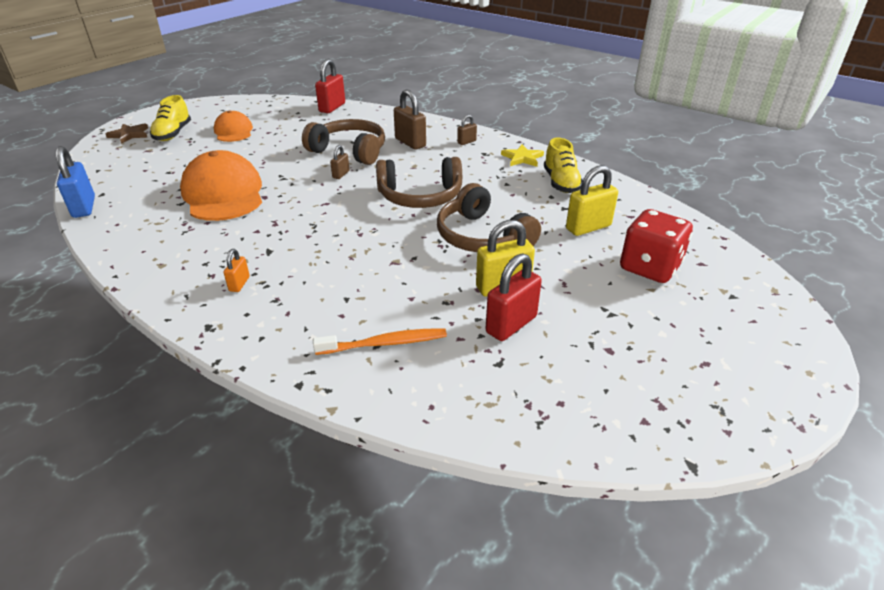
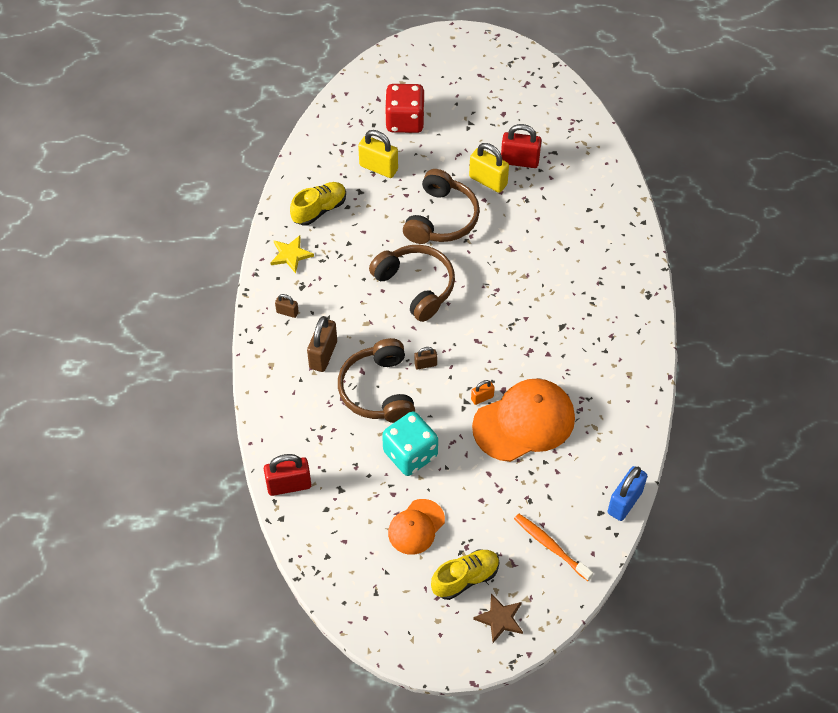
camera: 125 degrees left, 20 degrees up
(223, 194) = (524, 422): orange cap -> orange cap turned 150 degrees counterclockwise
(239, 284) = (605, 313): orange padlock -> orange padlock (482, 398)
(283, 145) = (410, 454): none -> turquoise dice
(385, 343) = (584, 206): orange toothbrush -> orange toothbrush (550, 546)

